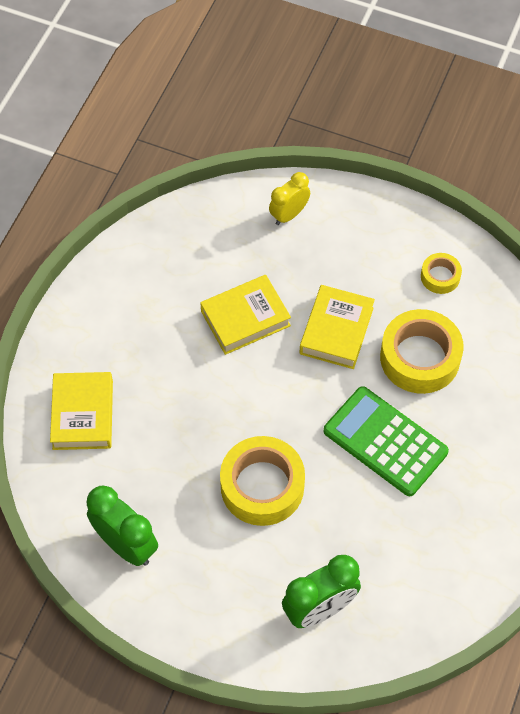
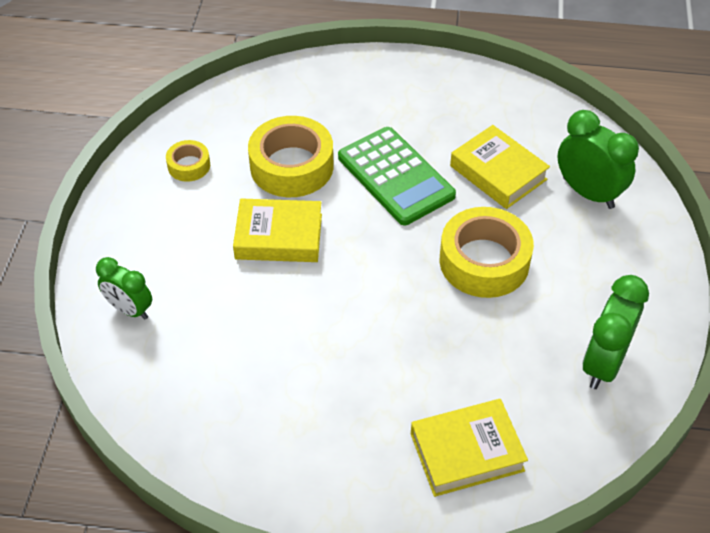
camera: 105 degrees left, 10 degrees down
(245, 318) = (285, 320): yellow book -> yellow book (498, 173)
(289, 215) = (130, 310): yellow clock -> green clock
(385, 442) = (396, 176): green calculator -> green calculator turned 60 degrees counterclockwise

